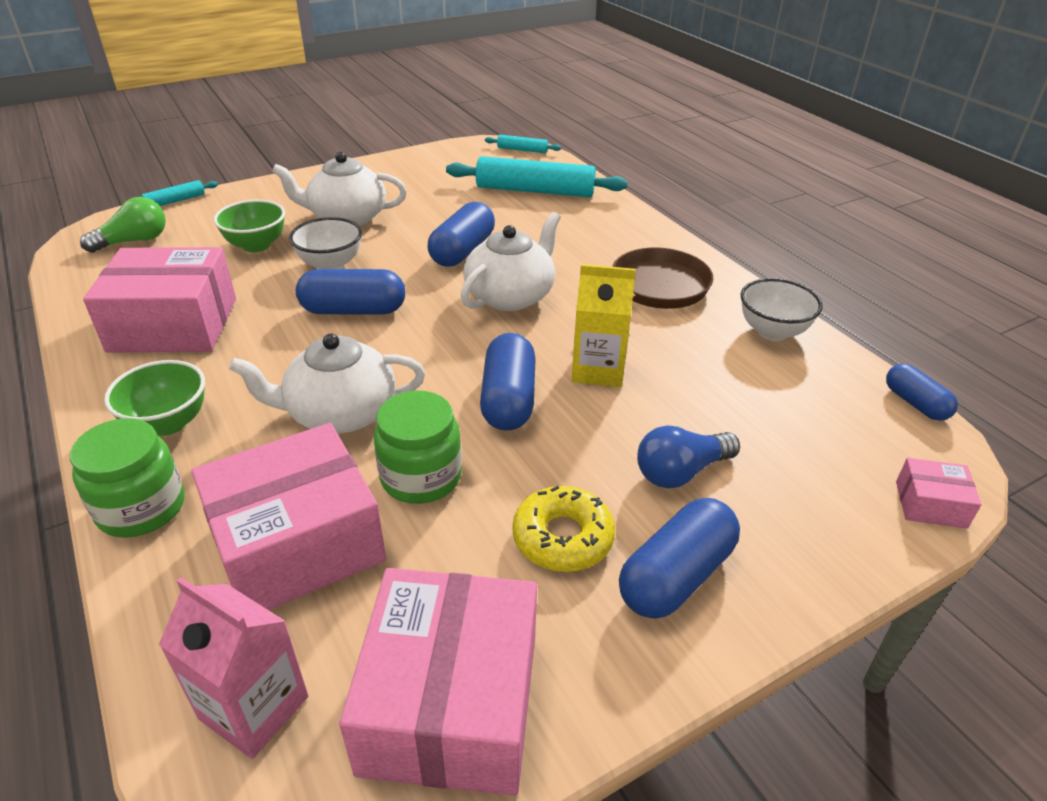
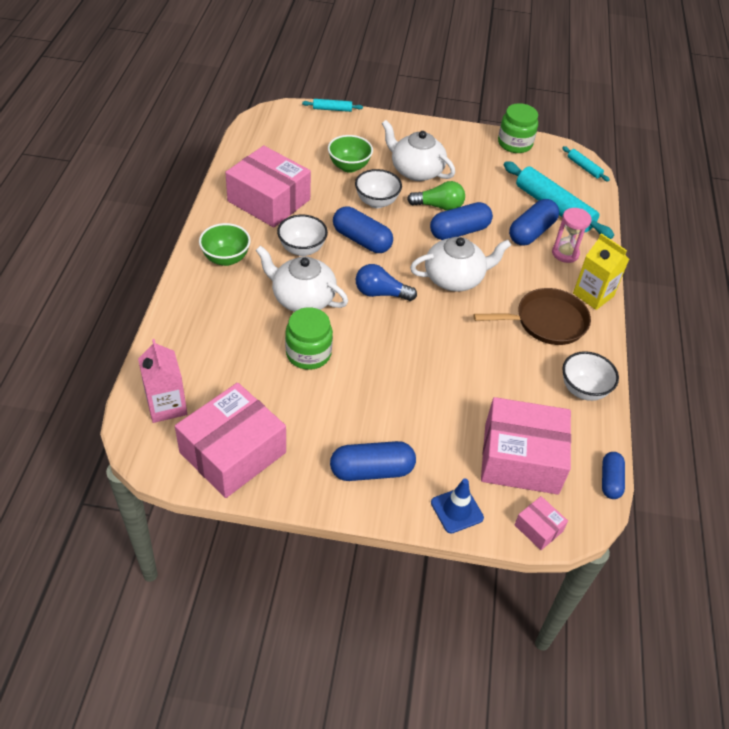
camera: 35 degrees right, 10 degrees up
(134, 241) = (290, 131): green light bulb -> green light bulb (438, 206)
(141, 508) = (186, 296): green jar -> green jar (515, 143)
(280, 357) = (302, 249): none -> white bowl
(297, 543) = (232, 351): pink box -> pink box (521, 458)
(508, 399) = (388, 339): blue capsule -> blue capsule (531, 232)
(562, 538) = (341, 421): yellow donut -> none
(594, 222) = (565, 253): none -> pink hourglass
(598, 370) = (452, 351): yellow carton -> yellow carton (593, 295)
(681, 472) = (430, 429): blue light bulb -> blue light bulb (381, 293)
(830, 550) = (457, 510): none -> blue traffic cone

